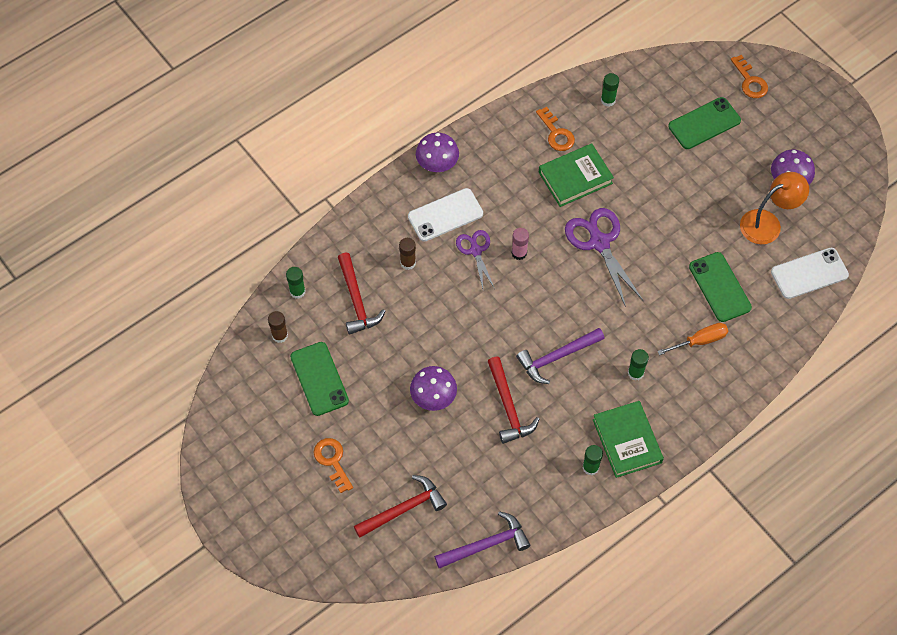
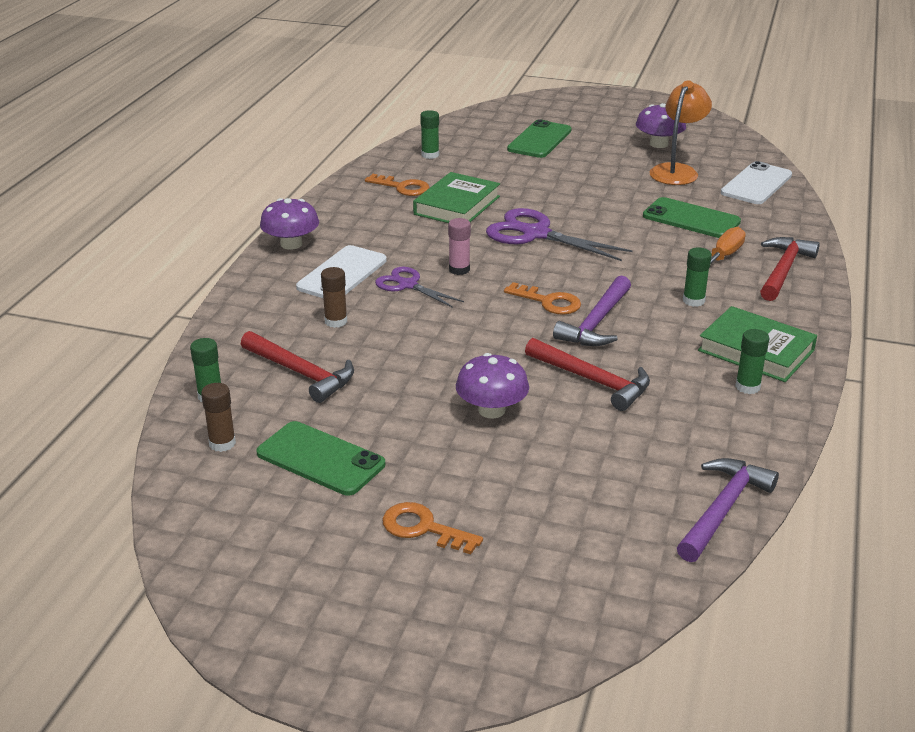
camera: 35 degrees left, 30 degrees down
(403, 509) = (575, 528): red hammer -> red hammer (783, 270)
(750, 81) = (548, 109): orange key -> orange key (548, 302)

